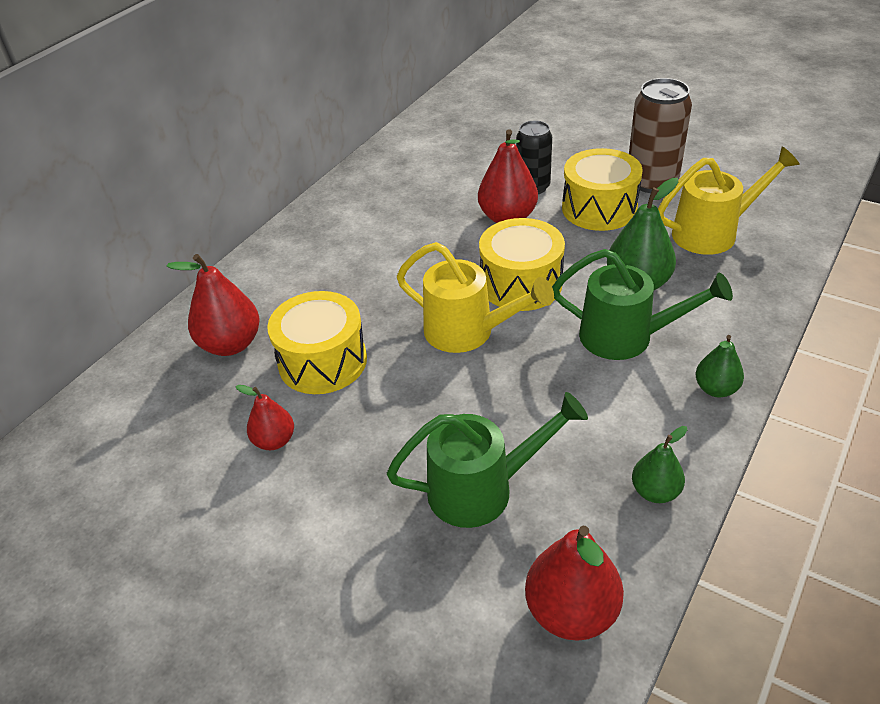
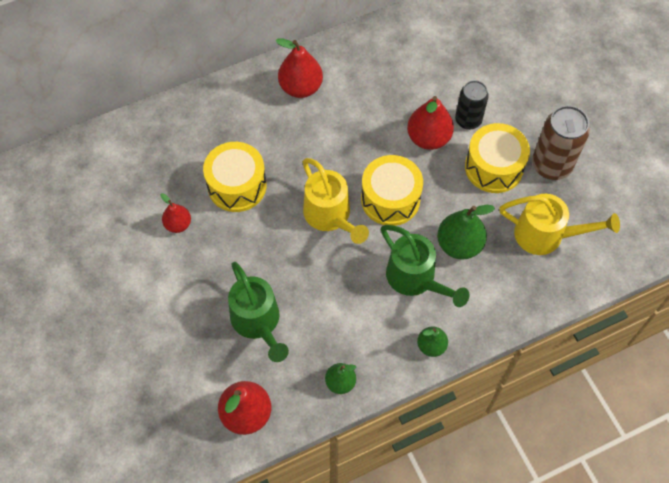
camera: 30 degrees right, 20 degrees up
(231, 344) = (197, 140): red pear -> red pear (301, 87)
(483, 489) = (258, 323): green watering can -> green watering can turned 45 degrees clockwise

